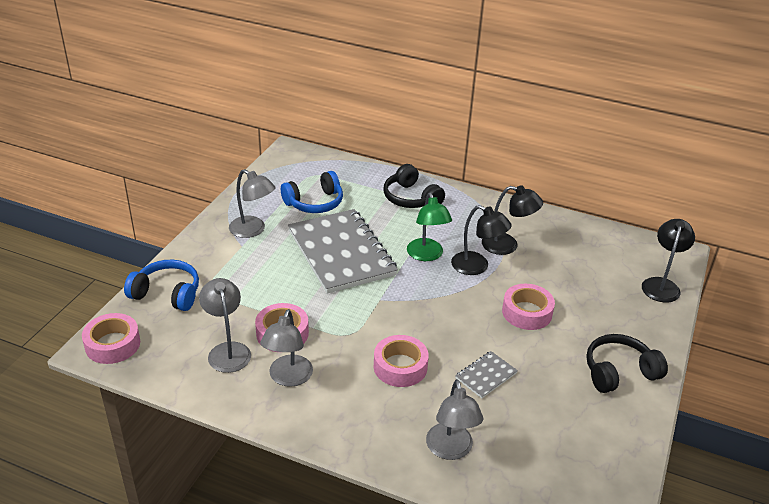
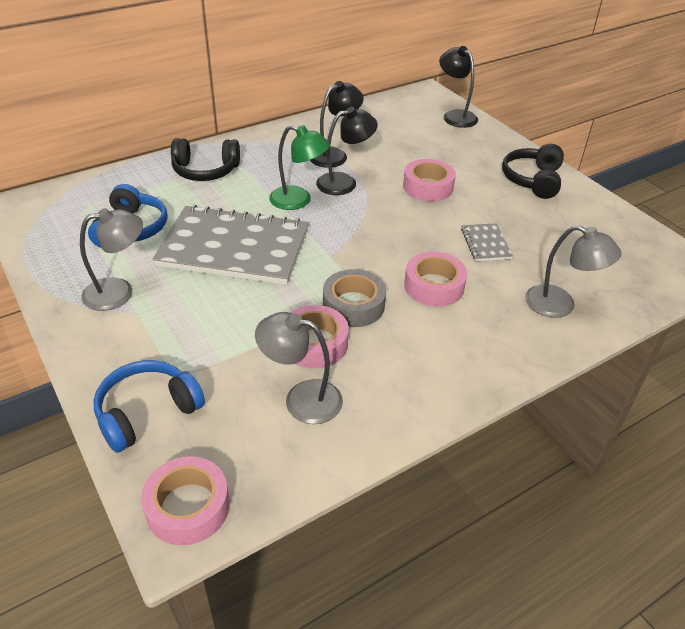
camera: 55 degrees left, 5 degrees up
(288, 378) = (386, 369): grey lamp -> none
(338, 334) = (353, 305): none -> grey tape

